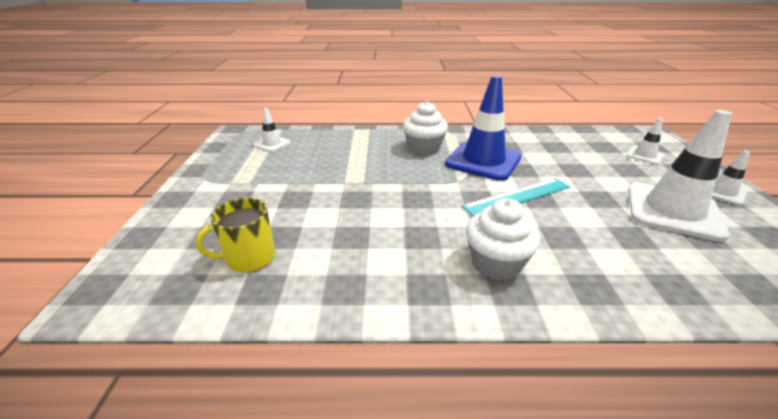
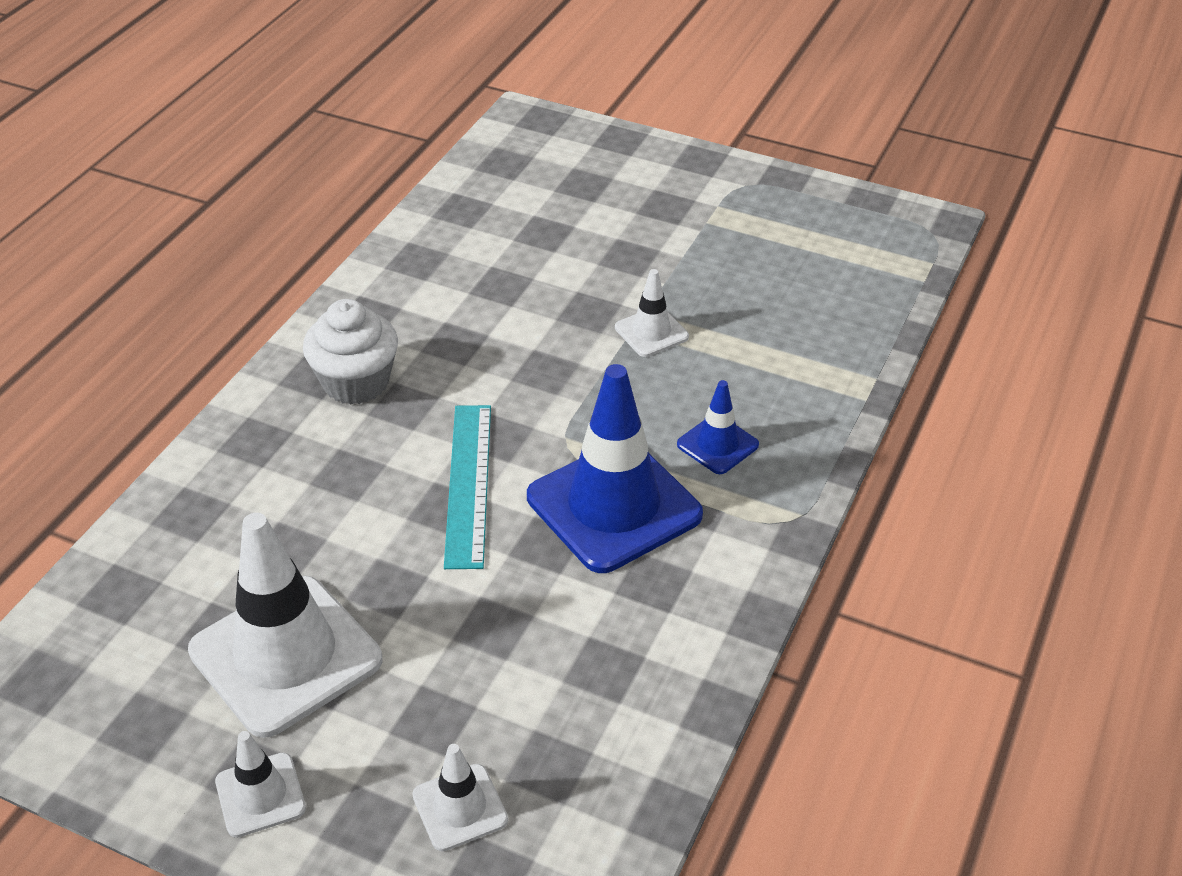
camera: 115 degrees right, 10 degrees up
(249, 258) = (519, 206): yellow mug -> none
(272, 144) = (847, 259): white traffic cone -> white traffic cone (651, 332)
(424, 148) = (717, 445): white cupcake -> blue traffic cone

